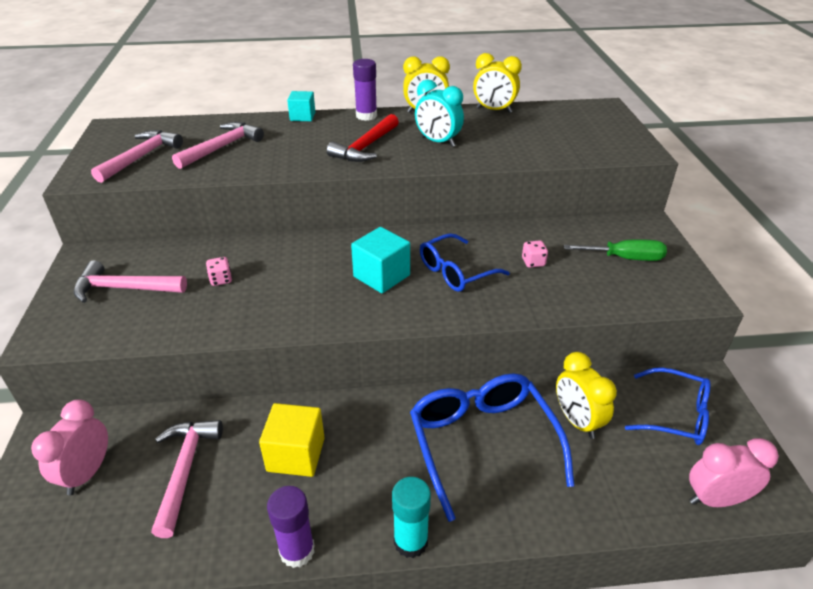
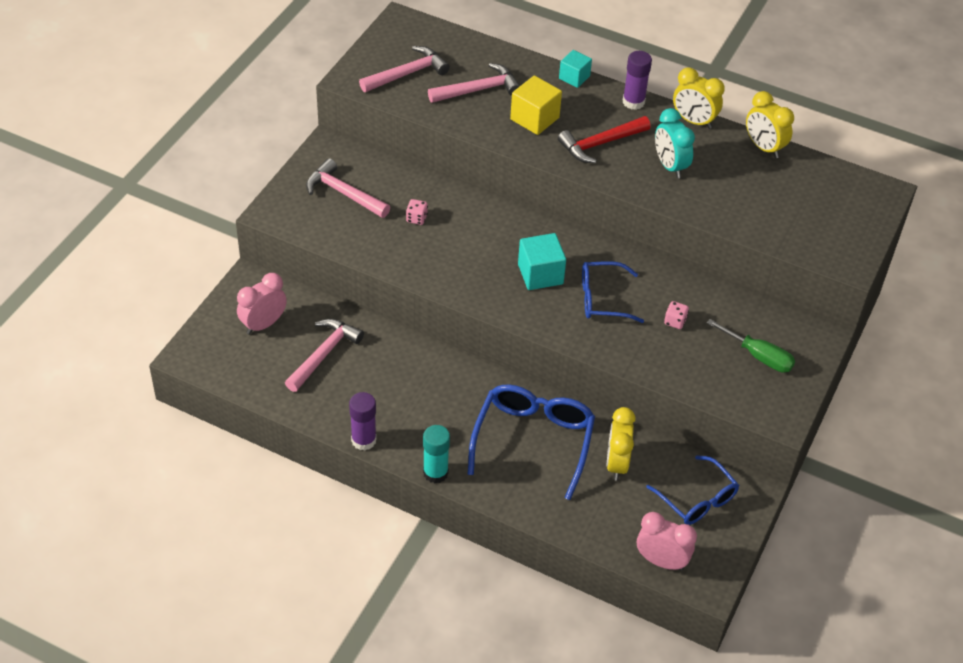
camera: 30 degrees right, 10 degrees up
(296, 454) = (400, 381): yellow cube -> yellow cube (534, 118)

